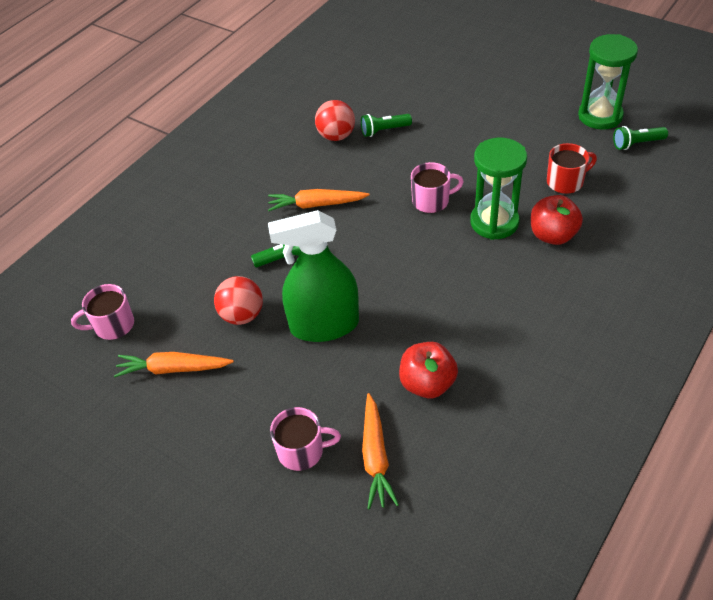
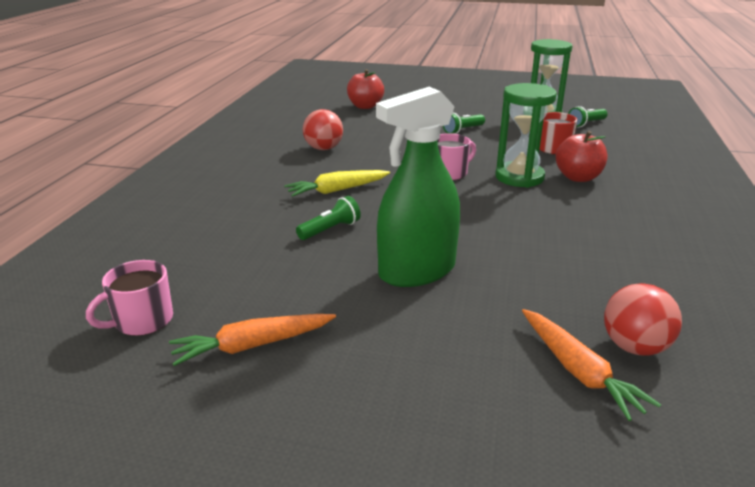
camera: 25 degrees left, 20 degrees down
(242, 315) = (313, 281): red ball -> red ball (634, 347)
(302, 451) = (484, 388): pink mug -> none
(316, 205) = (337, 190): orange carrot -> yellow carrot
(384, 130) = (367, 141): green flashlight -> green flashlight (463, 130)
(427, 384) = (571, 295): red apple -> red apple (365, 106)

